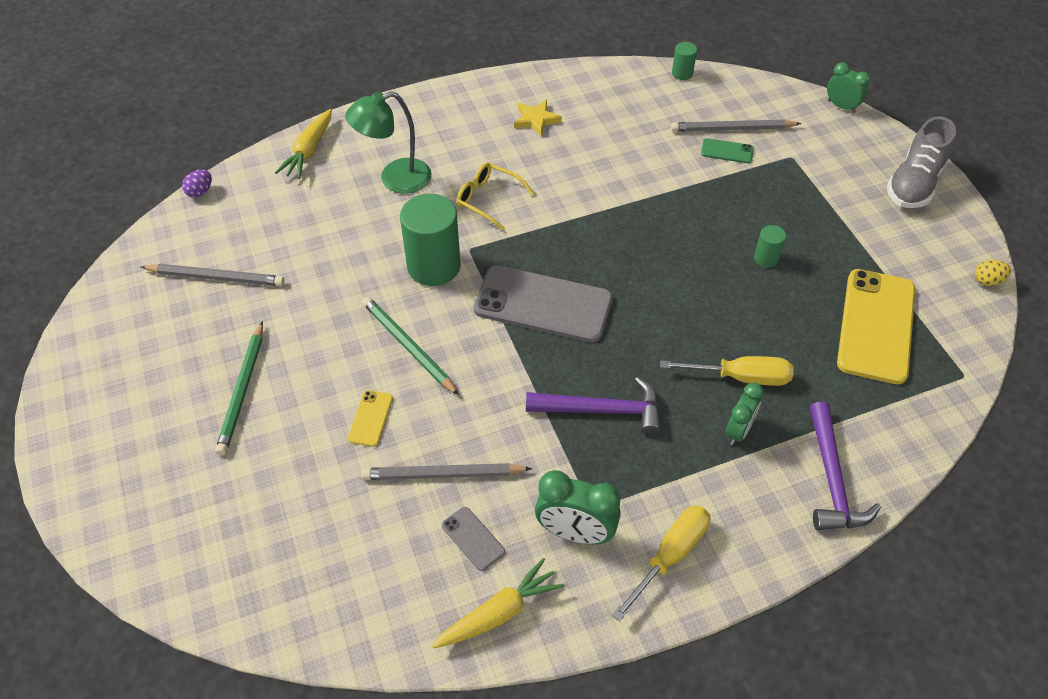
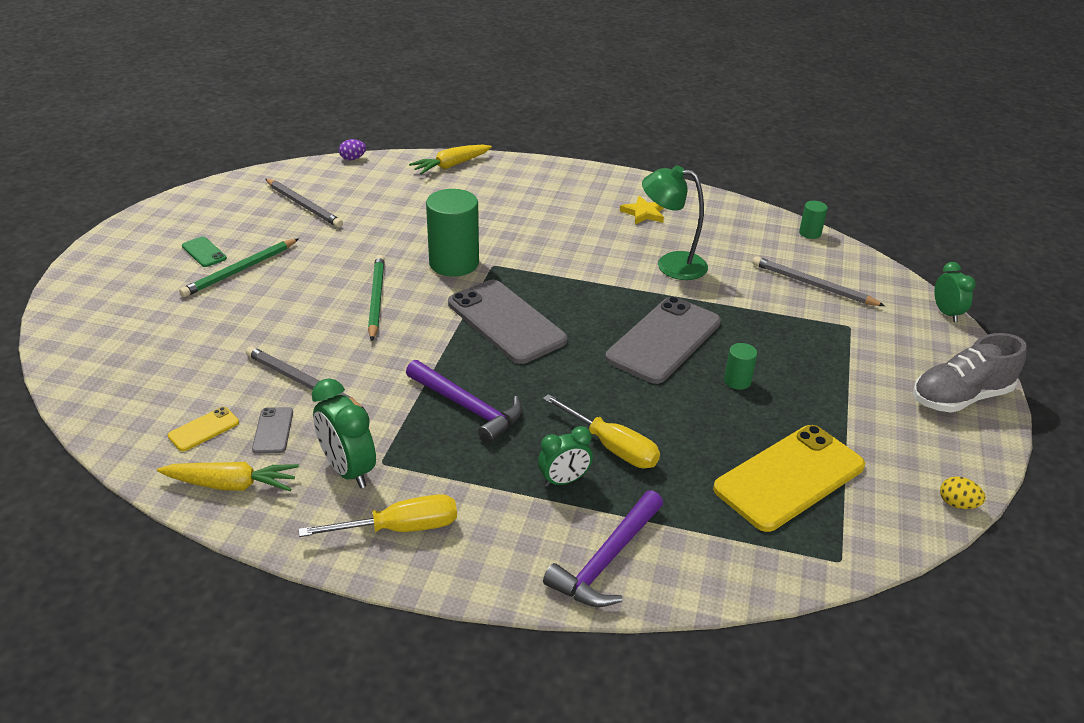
camera: 35 degrees right, 15 degrees down
(370, 418) = (298, 326): yellow phone -> yellow phone (203, 429)
(395, 179) = (491, 204): green lamp -> green lamp (671, 264)
(488, 199) = (545, 243): yellow glasses -> none
(679, 249) = (663, 340): none -> grey phone
(727, 151) = (789, 297): green phone -> green phone (204, 252)

